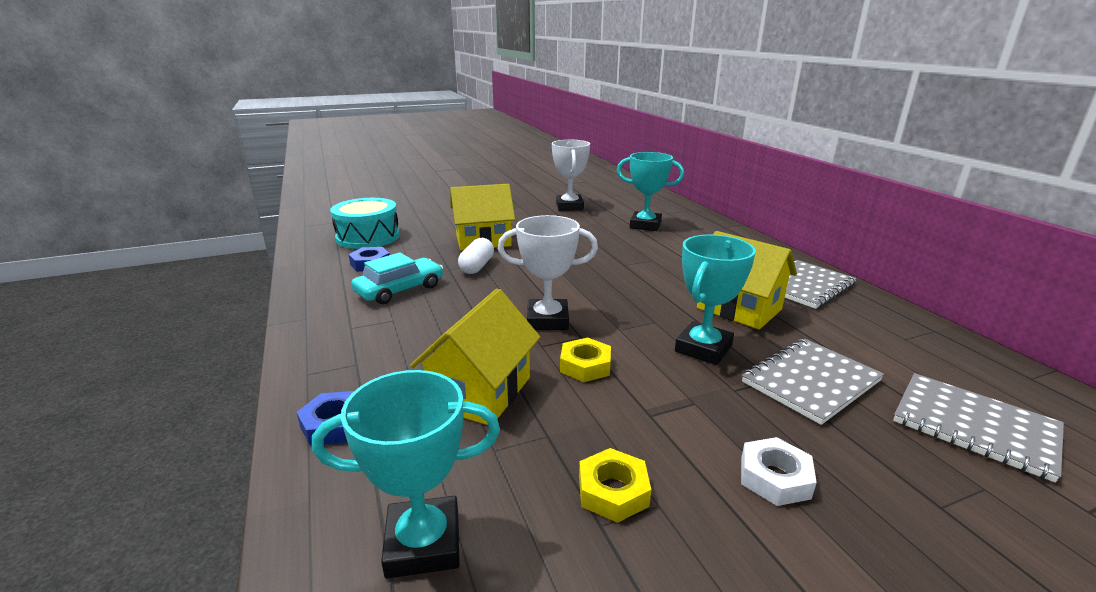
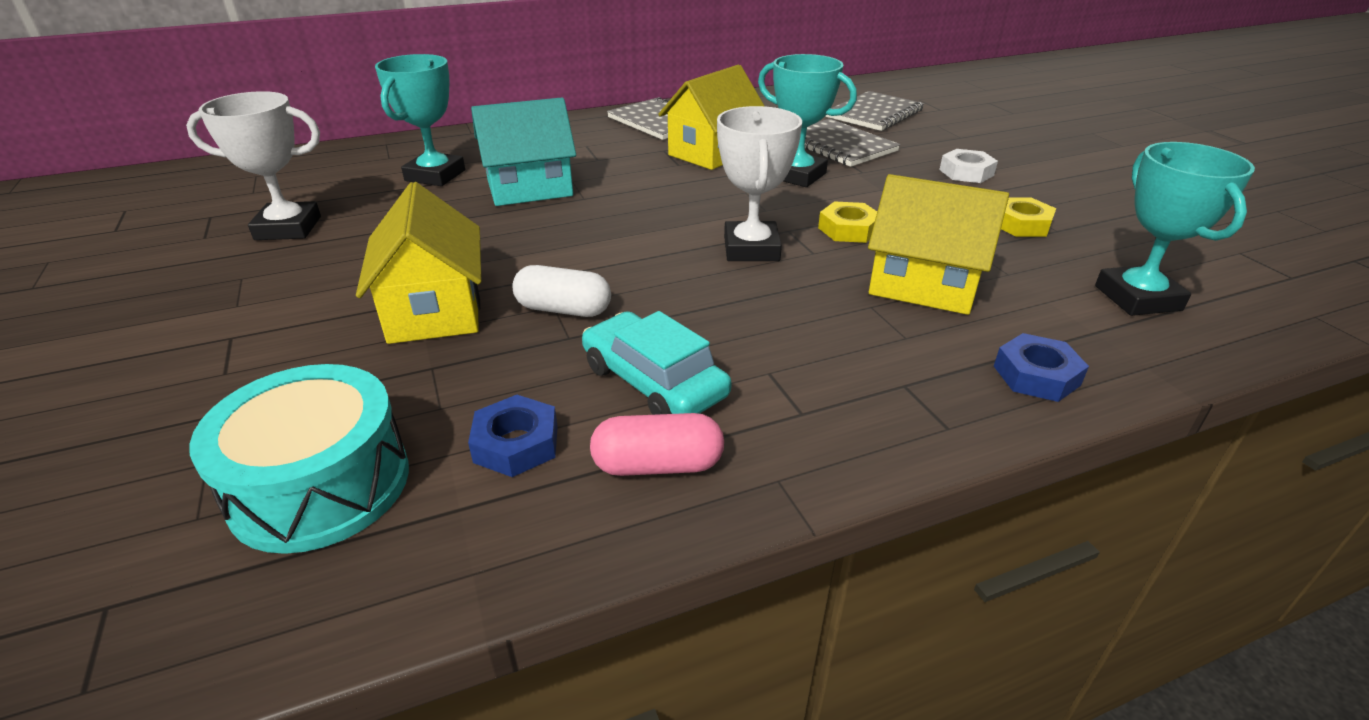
camera: 90 degrees left, 10 degrees up
(336, 291) = (658, 465): none -> pink capsule
(634, 249) = (529, 188): none -> turquoise house

